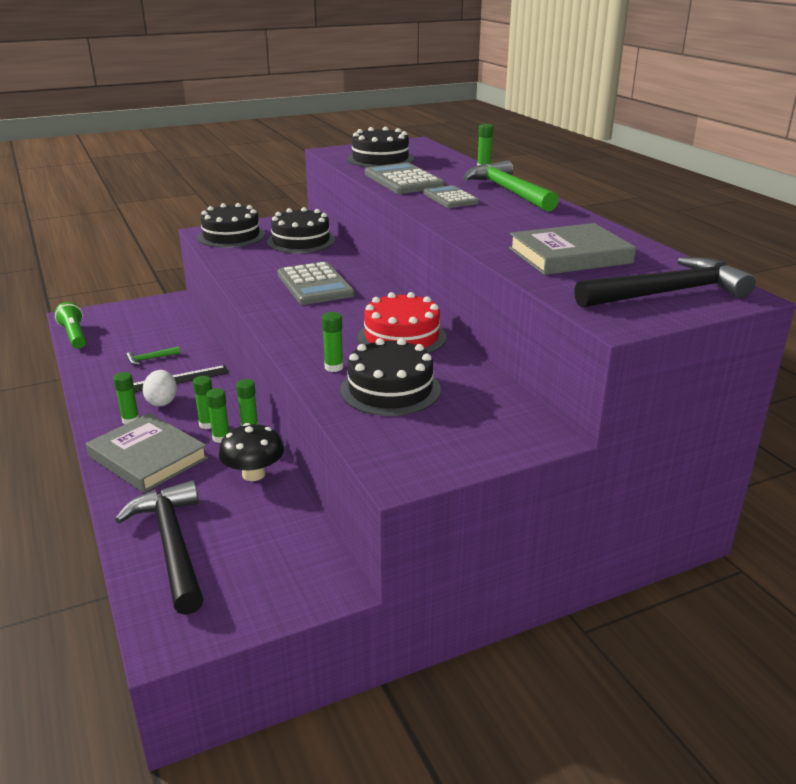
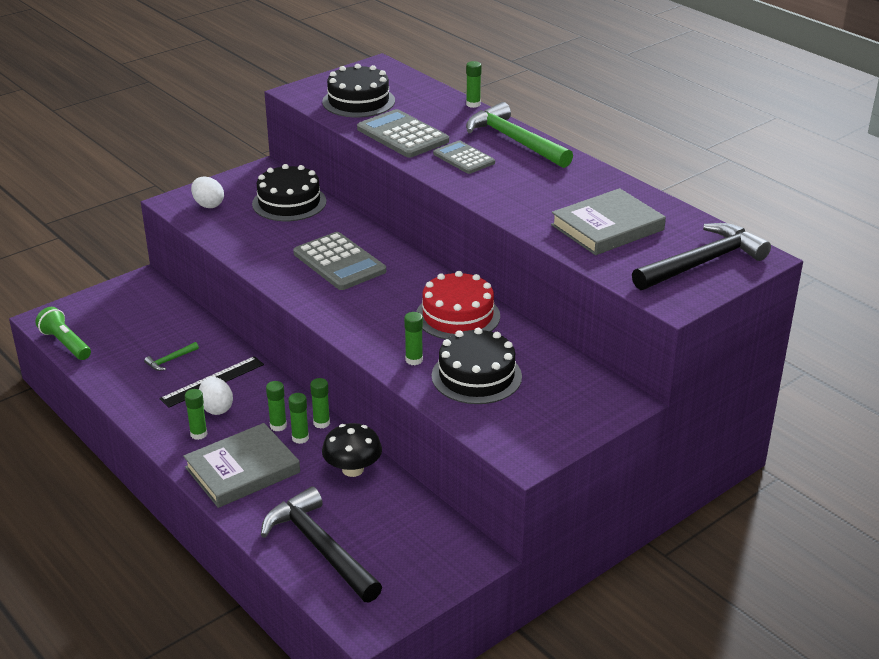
camera: 15 degrees left, 5 degrees up
(148, 457) = (242, 470): grey book -> grey book turned 60 degrees counterclockwise
(231, 236) = (208, 205): black cake -> white egg

